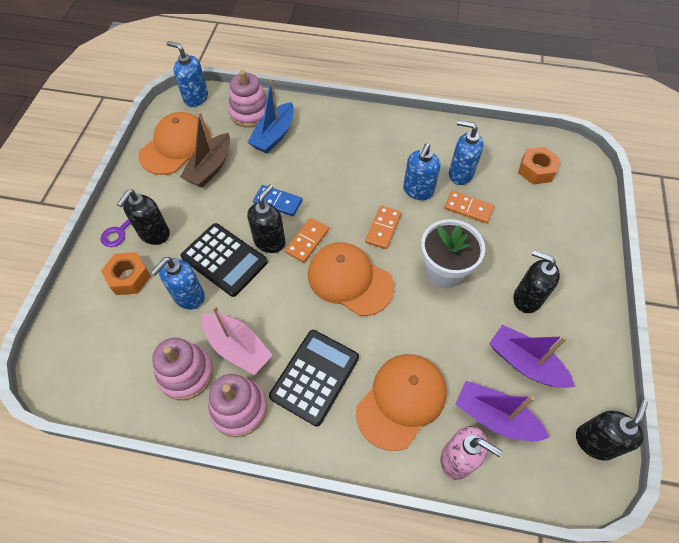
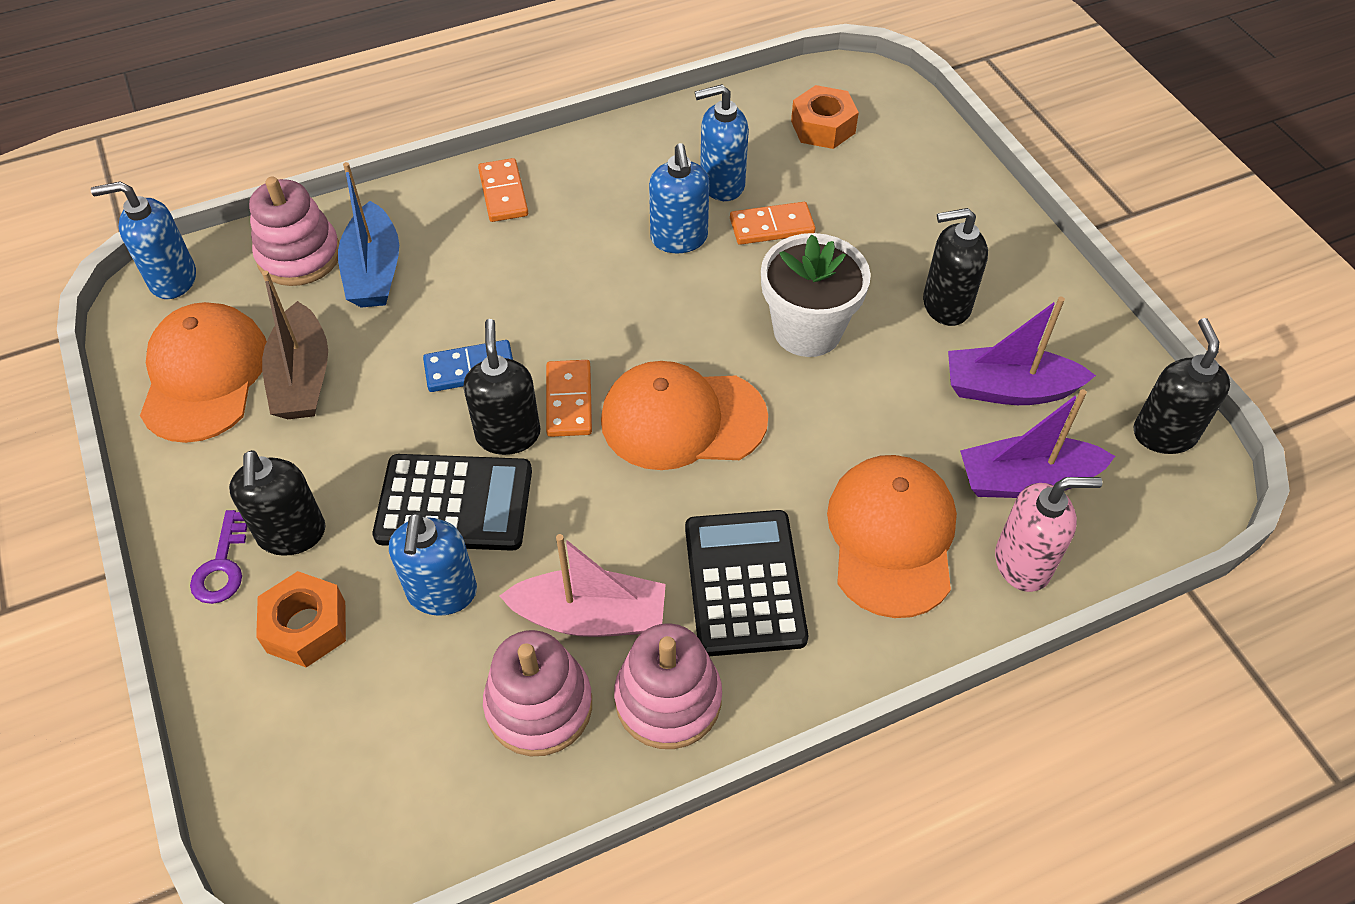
camera: 35 degrees left, 5 degrees down
(383, 228) = (671, 319): orange domino -> orange domino (503, 193)

